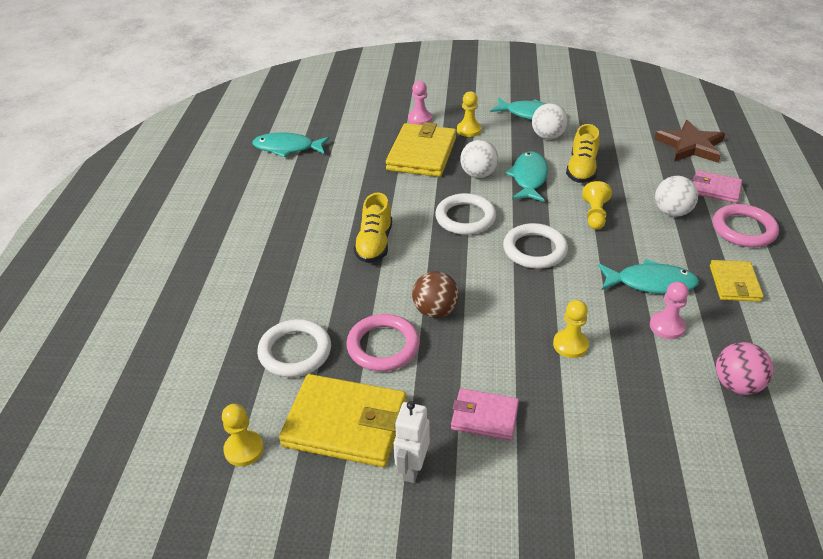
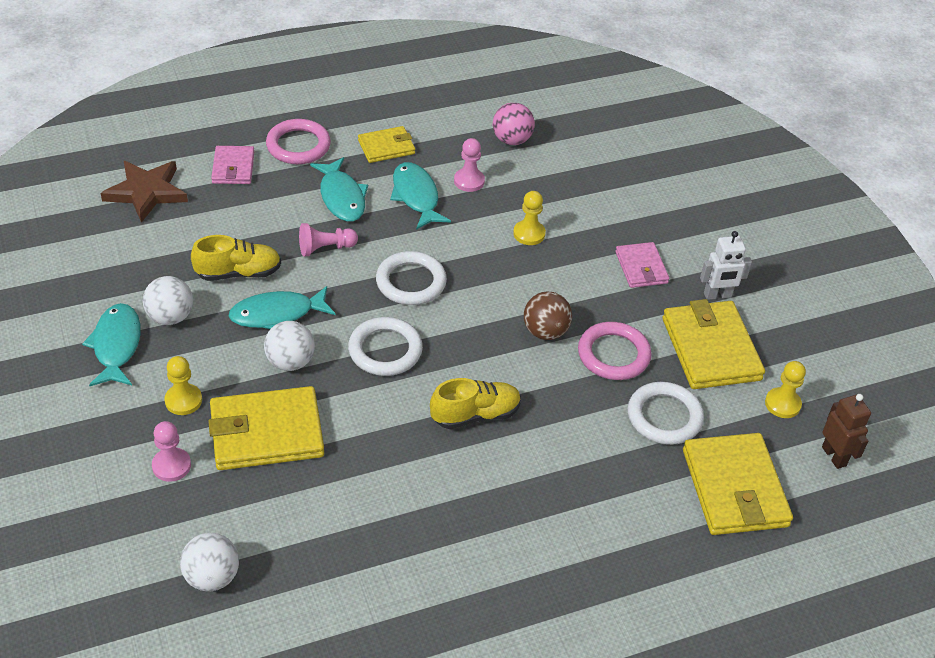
camera: 120 degrees left, 5 degrees up
(160, 459) = (834, 456): none -> brown robot
(195, 365) = (734, 488): none -> yellow wallet
(287, 148) = (318, 600): turquoise fish -> turquoise fish (341, 197)
(595, 215) = (325, 248): yellow pawn -> pink pawn
(672, 212) = (292, 194): white ball -> white ball (212, 577)

